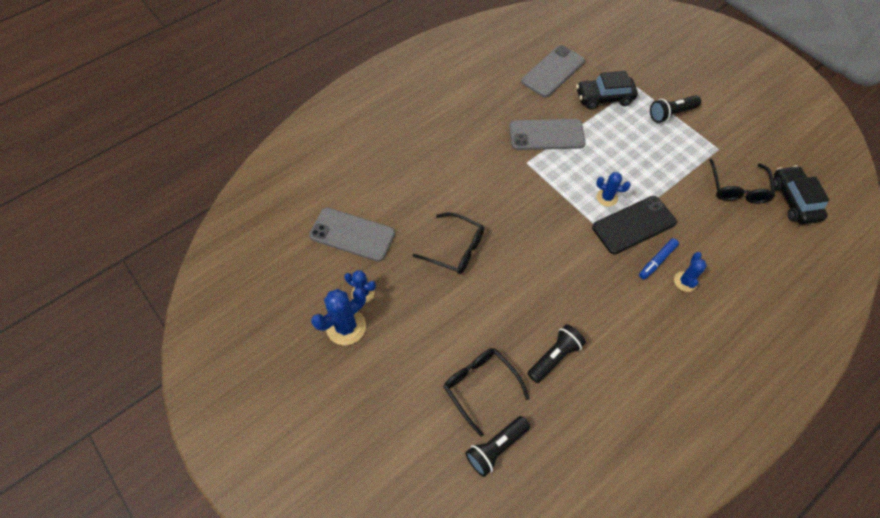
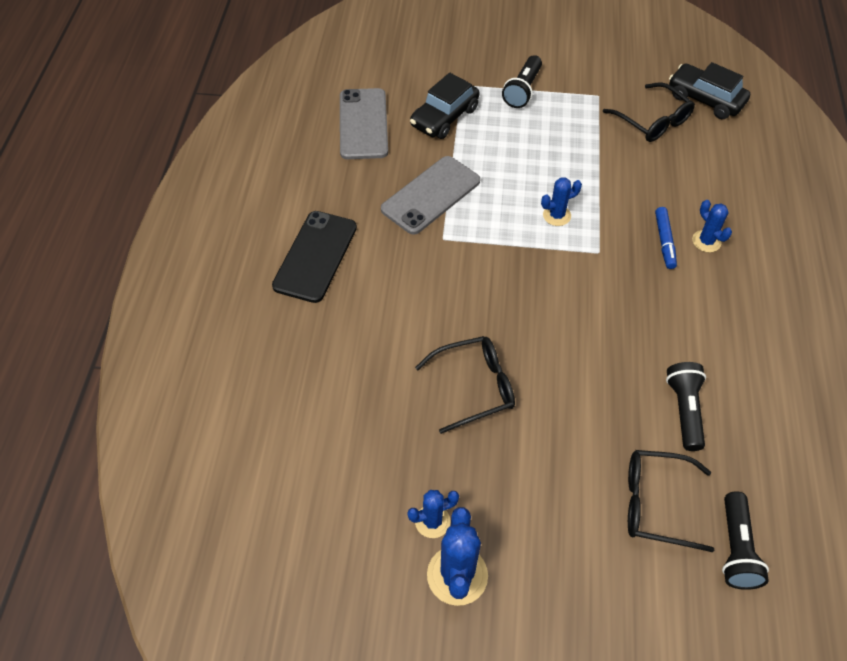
camera: 45 degrees left, 5 degrees down
(352, 234) = (345, 468): grey phone -> none
(634, 225) = (609, 223): black phone -> black phone (315, 256)

